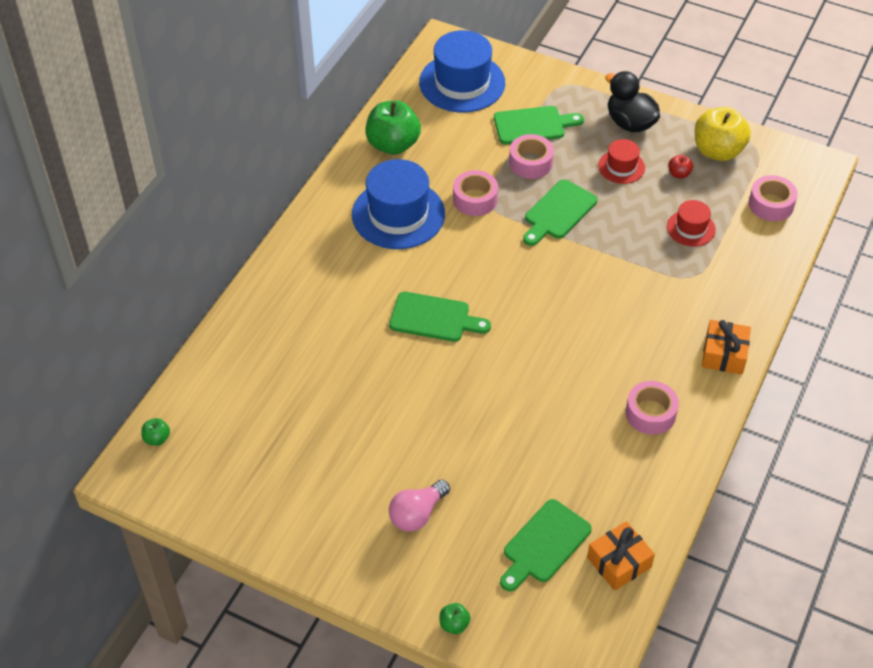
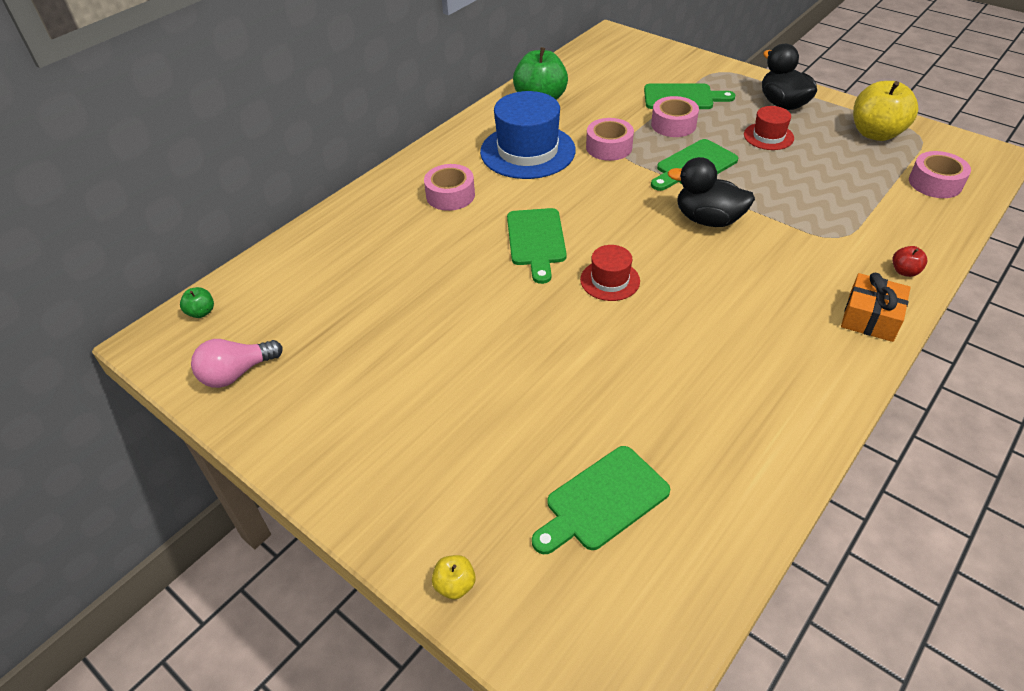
camera: 15 degrees right, 5 degrees down
(417, 514) = (453, 436): pink light bulb -> pink light bulb (237, 373)
(434, 318) = (536, 240): green cutting board -> green cutting board turned 60 degrees clockwise
(454, 624) = (455, 585): green apple -> yellow apple
(462, 83) = (620, 62): blue hat -> none
(580, 273) = (708, 220): none -> black duck
(619, 562) = (700, 543): orange gift -> none
(650, 413) = (769, 368): pink tape -> pink tape (450, 195)
(679, 174) = (831, 148): red apple -> red apple (904, 271)
(691, 228) = (840, 194): red hat -> red hat (610, 280)

